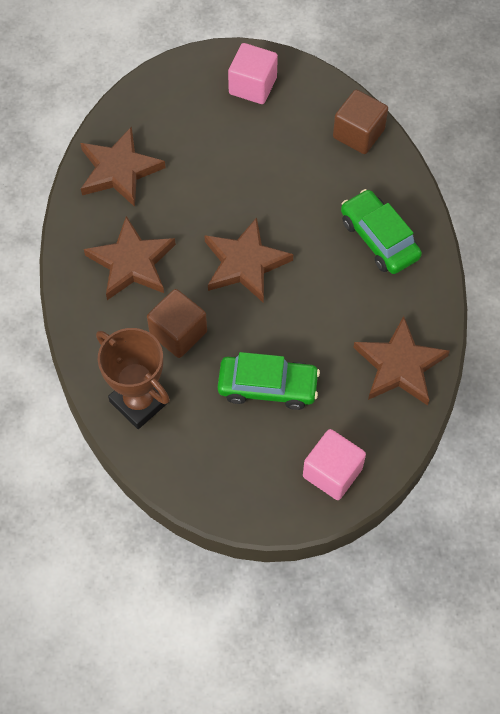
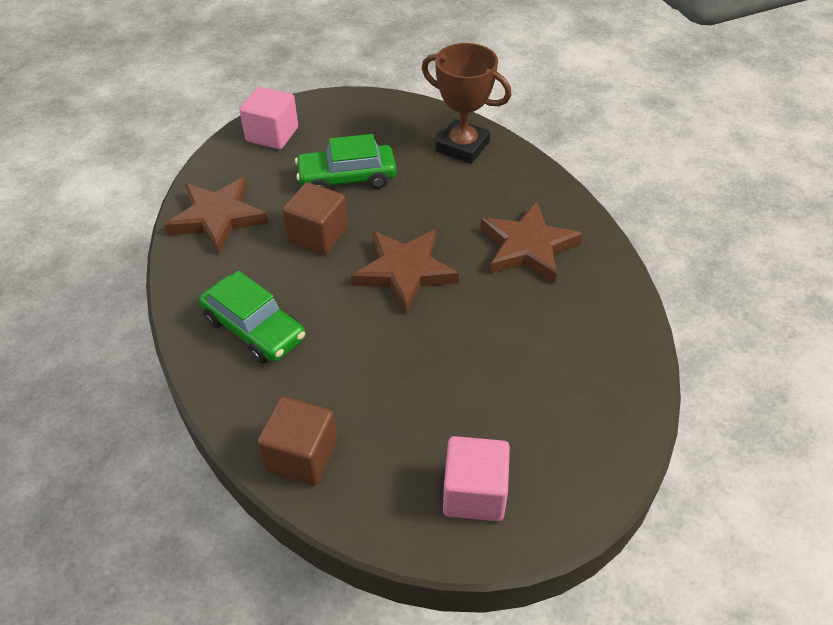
camera: 165 degrees right, 15 degrees down
(119, 170) = (596, 336): brown star -> none
(178, 333) = (450, 200): brown cube -> brown cube (318, 235)

